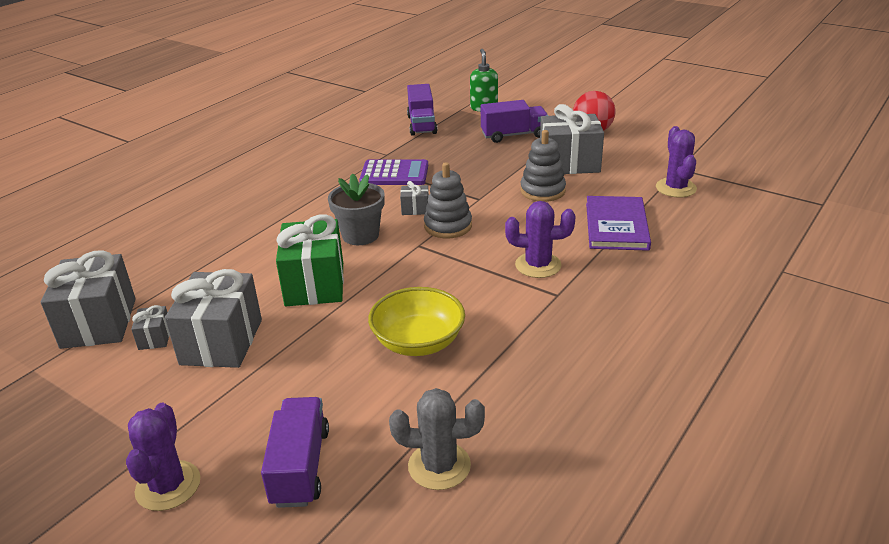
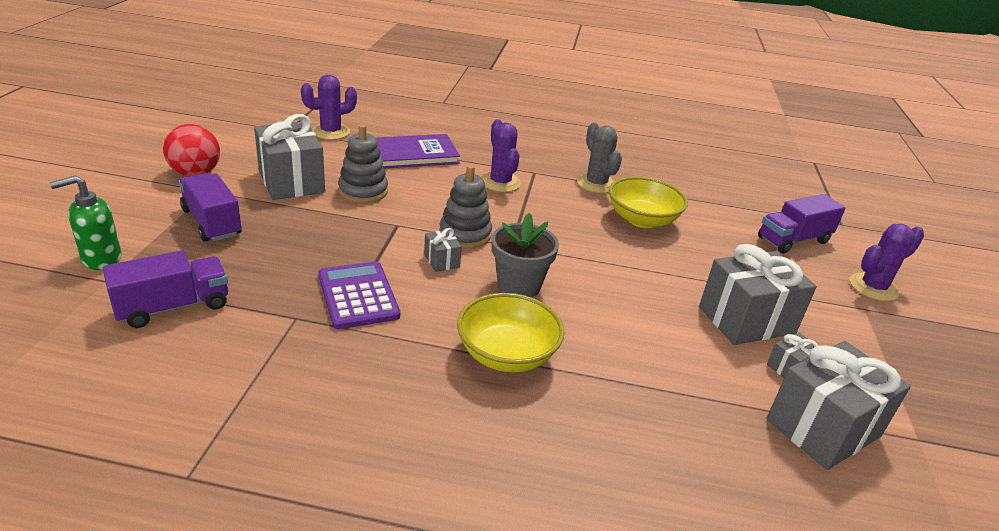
camera: 120 degrees left, 0 degrees up
(293, 214) = (507, 354): none -> yellow bowl
(314, 284) = (622, 291): green gift -> none
(439, 466) = (732, 194): grey cactus -> grey cactus (596, 184)

